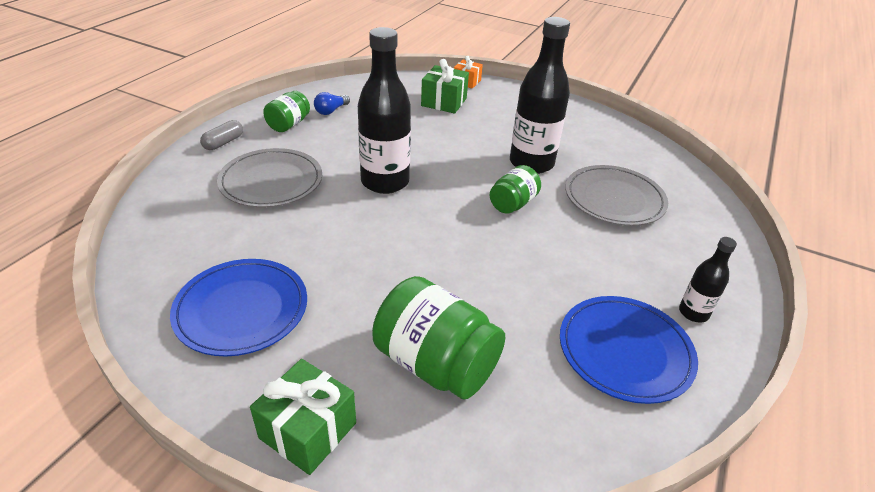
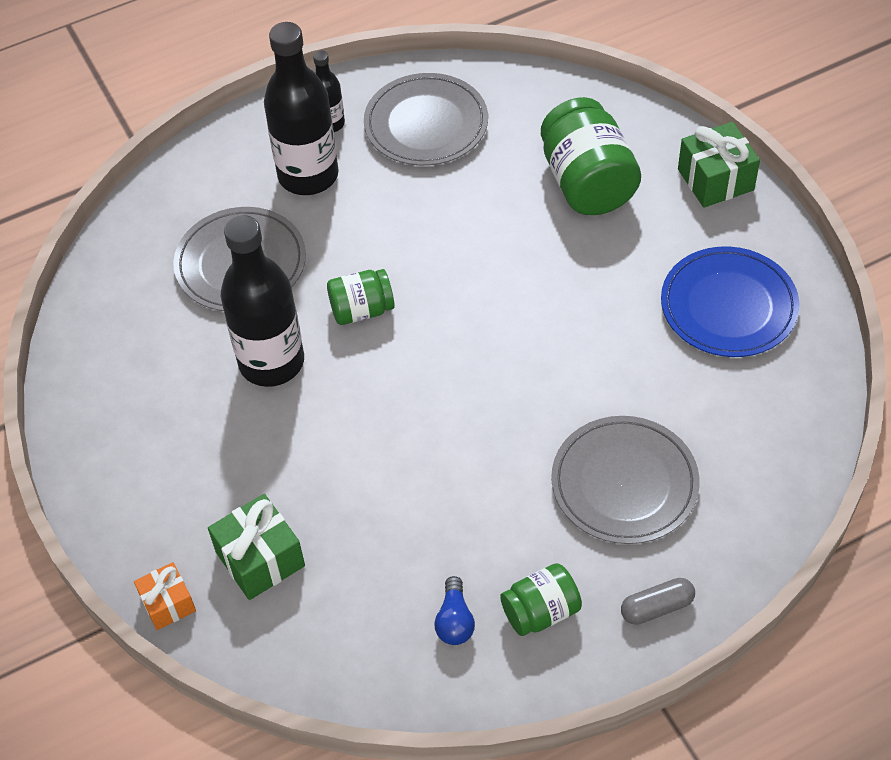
camera: 140 degrees left, 15 degrees up
(331, 111) = (454, 621): blue light bulb -> blue light bulb turned 105 degrees clockwise
(385, 182) = (482, 415): black bottle -> black bottle (308, 175)
(625, 351) = (426, 124): blue plate -> grey plate

